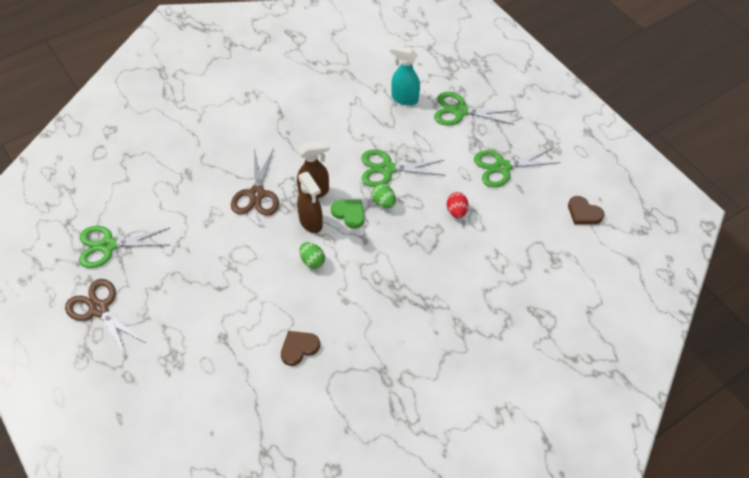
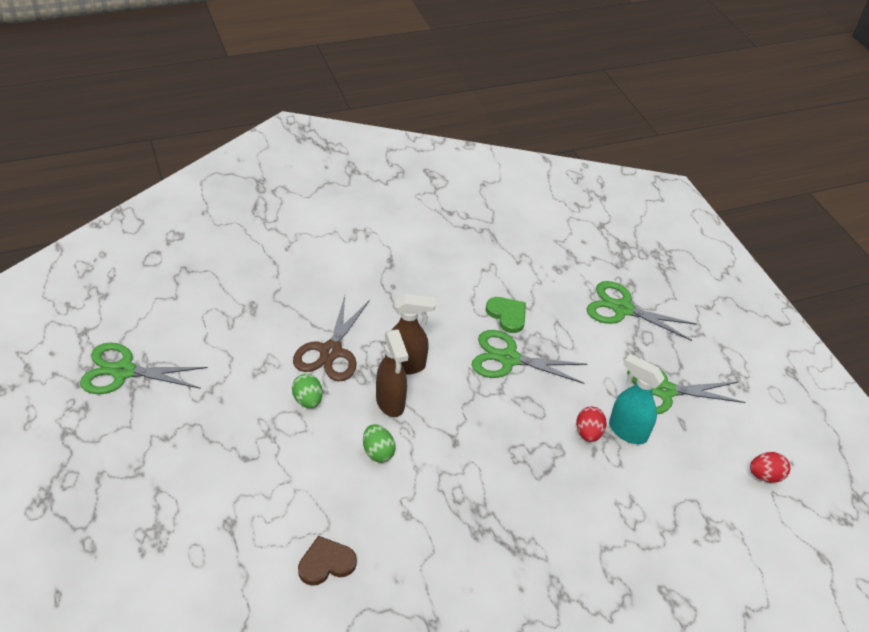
camera: 10 degrees right, 10 degrees down
(99, 309) = (83, 447): brown scissors -> none
(349, 213) = (443, 403): green heart -> green heart (507, 315)
(383, 202) = (493, 399): green egg -> green egg (308, 400)
(404, 98) = (553, 278): turquoise spray bottle -> turquoise spray bottle (627, 431)
(583, 213) = (765, 476): brown heart -> red egg

